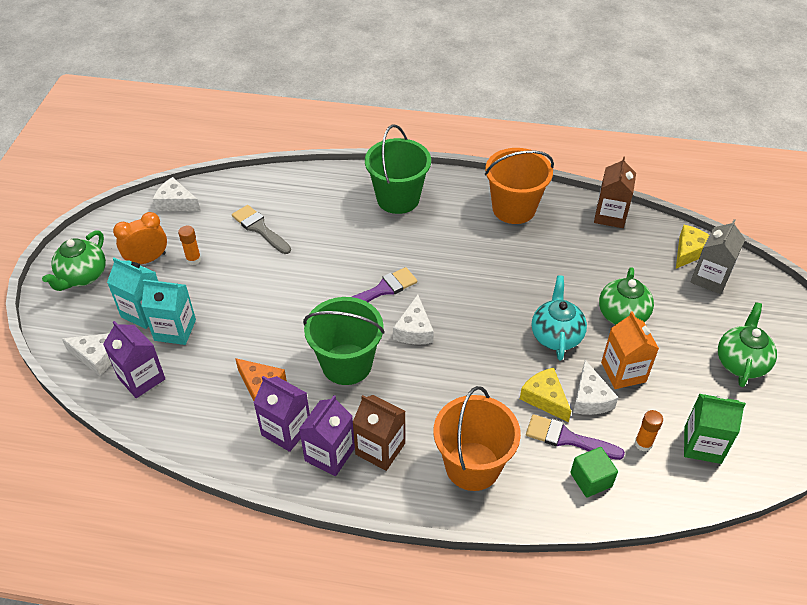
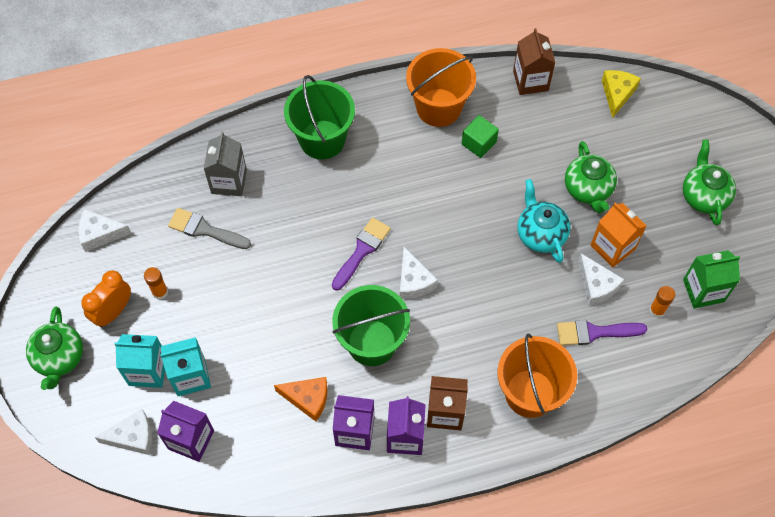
camera: 25 degrees left, 15 degrees up
(545, 398) = (559, 302): yellow cheese -> none
(591, 479) = (630, 362): green cube -> green cube (478, 143)
(710, 278) = (645, 117): grey carton -> grey carton (229, 181)

